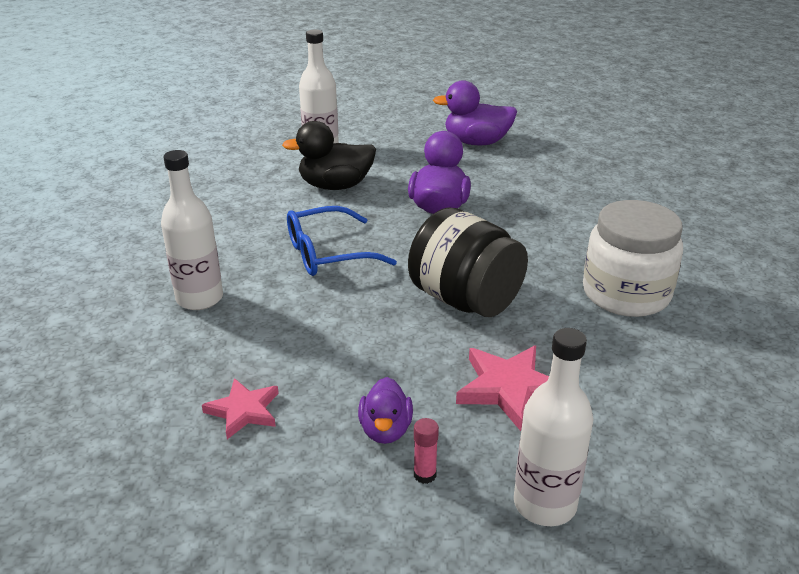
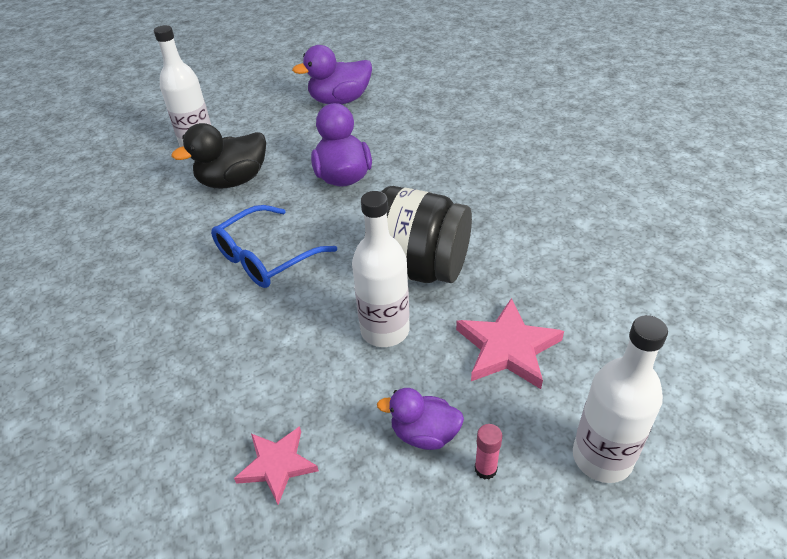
camera: 20 degrees left, 10 degrees up
(199, 298) = (162, 350): white bottle -> white bottle (385, 330)
(385, 430) = (424, 434): purple duck -> purple duck turned 120 degrees clockwise
(626, 294) = (548, 219): white jar -> none

